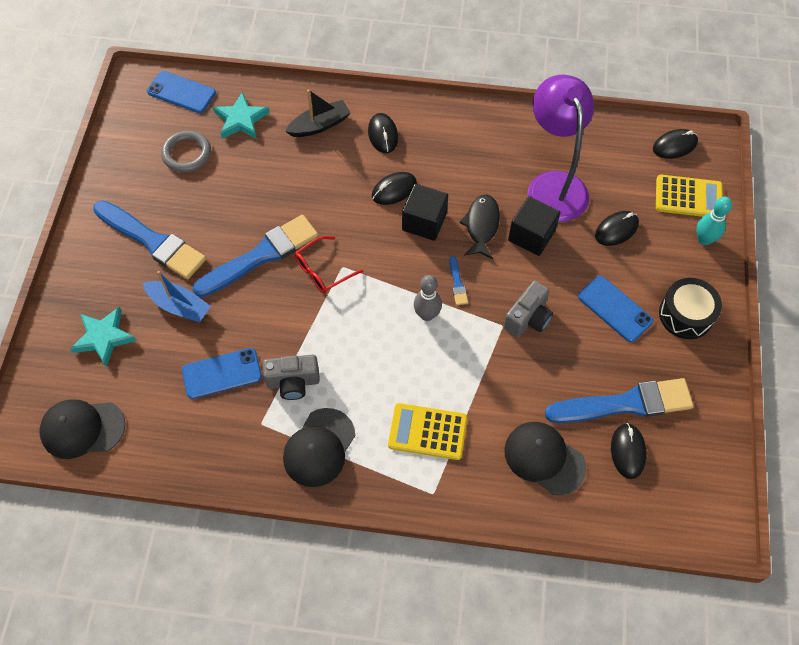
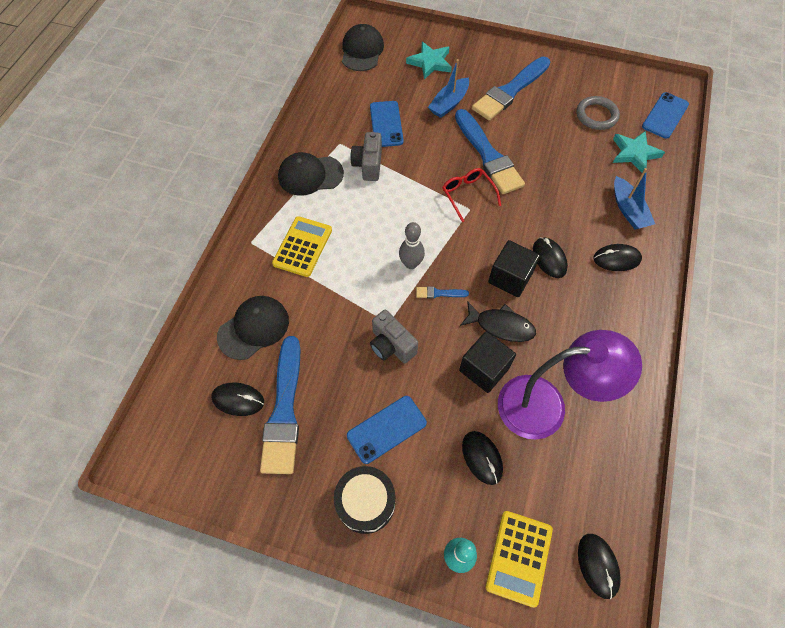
camera: 100 degrees right, 0 degrees up
(319, 125) = (628, 210): black boat -> blue boat
(319, 447) = (310, 175): black cap -> black cap turned 45 degrees counterclockwise

